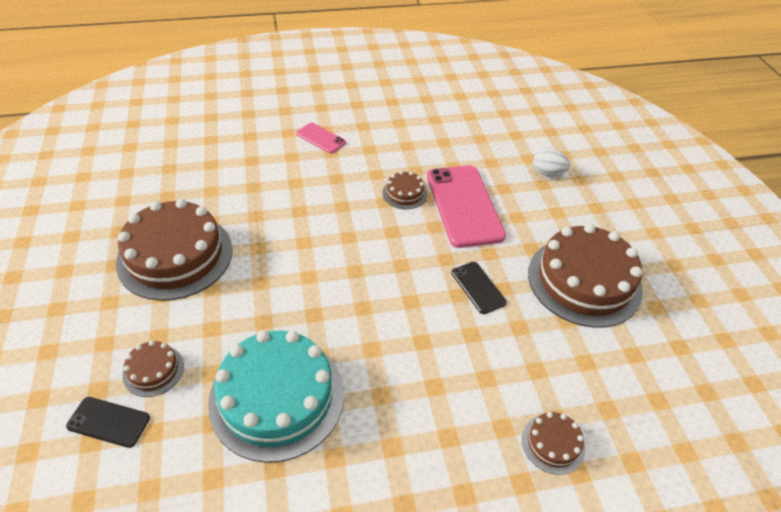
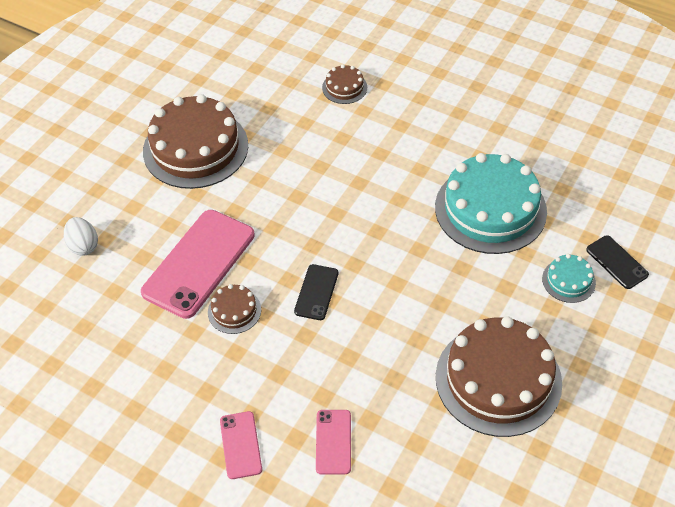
camera: 135 degrees left, 5 degrees up
(153, 370) = (568, 280): brown cake -> turquoise cake
(266, 166) = (333, 442): none -> pink phone
(478, 287) = (276, 191): black phone -> black phone (316, 292)

